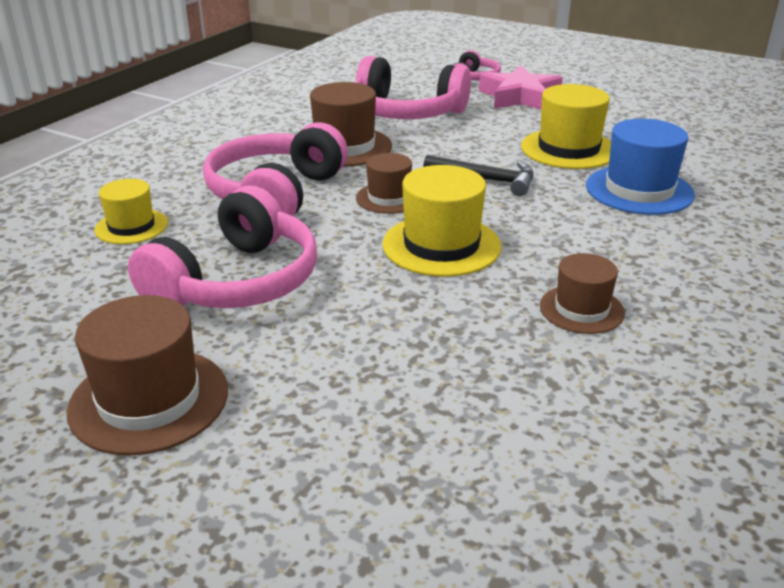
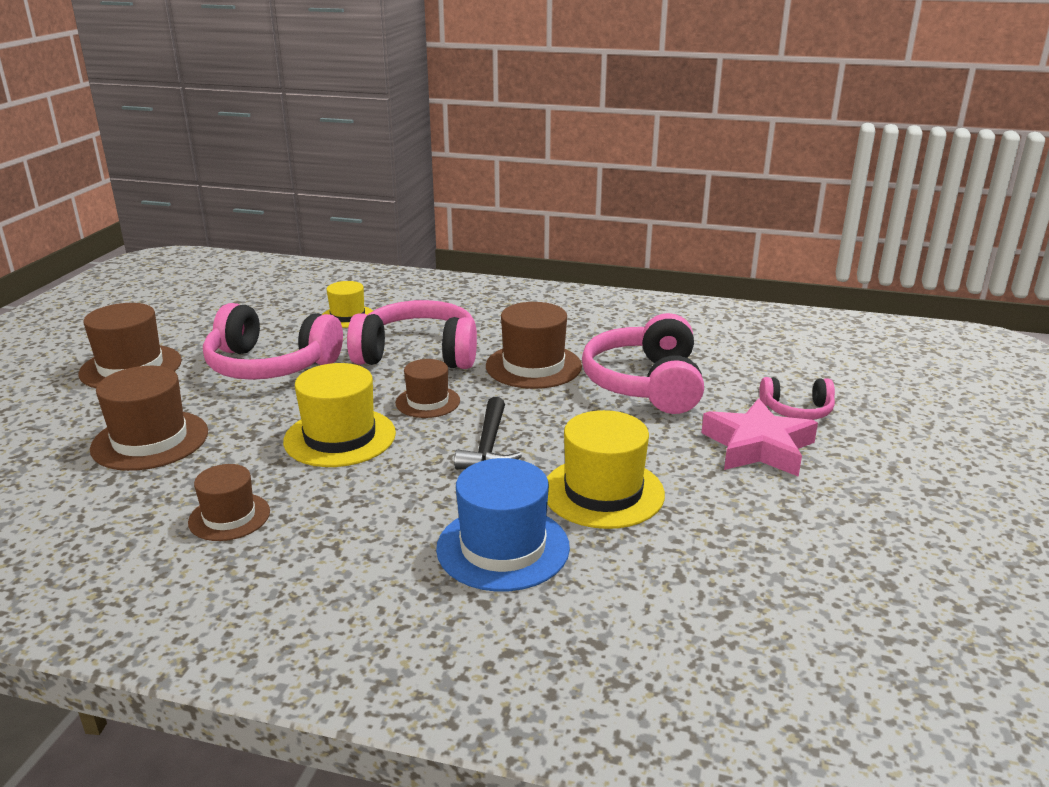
camera: 75 degrees right, 5 degrees down
(396, 368) = (150, 440): none -> brown hat

